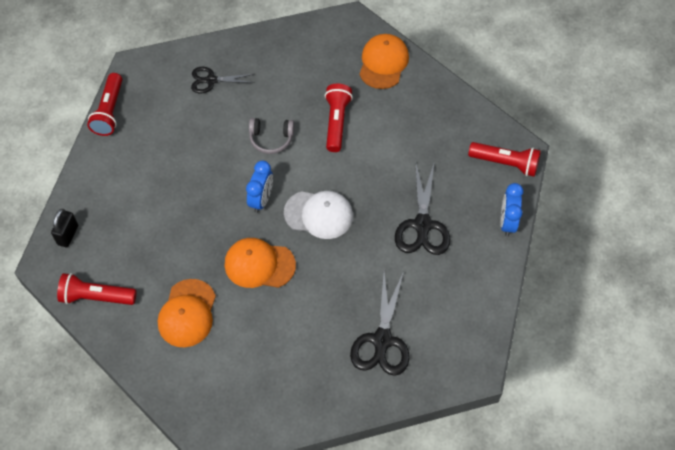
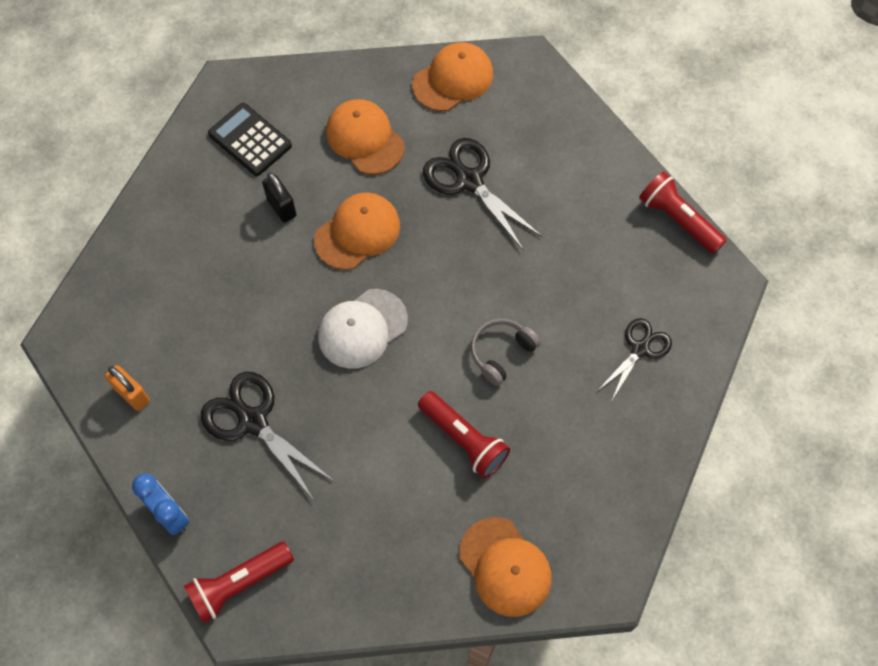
camera: 130 degrees right, 5 degrees up
(68, 235) = (545, 95): black padlock -> black padlock (281, 207)
(96, 297) = (453, 79): red flashlight -> orange cap
(246, 382) = (250, 140): none -> black calculator
(261, 200) = (431, 287): blue clock -> none
(382, 340) = (174, 279): black scissors -> black scissors (469, 181)
(468, 298) = (132, 394): none -> orange padlock

